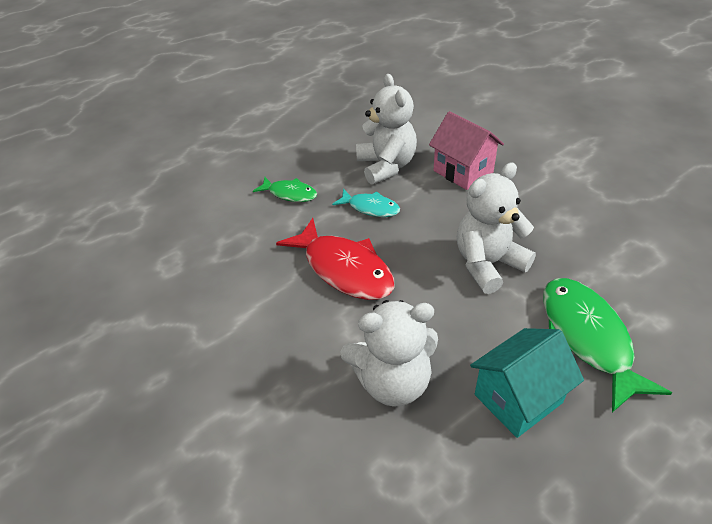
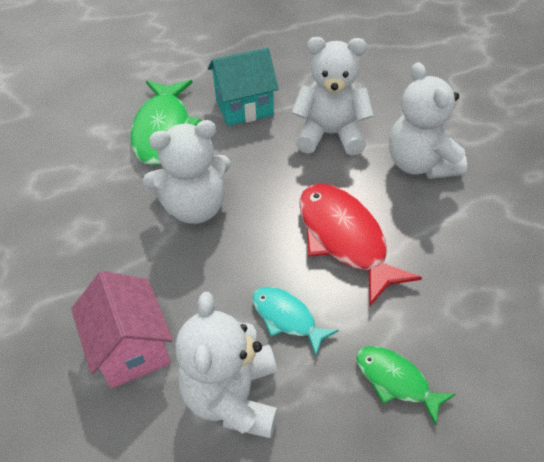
camera: 165 degrees left, 5 degrees up
(282, 365) = (420, 164): none -> white teddy bear

